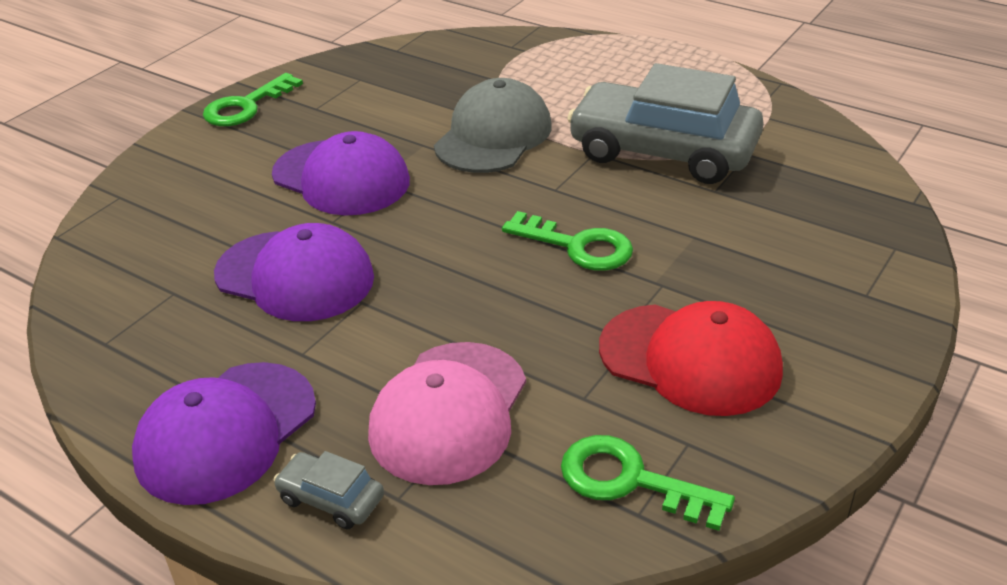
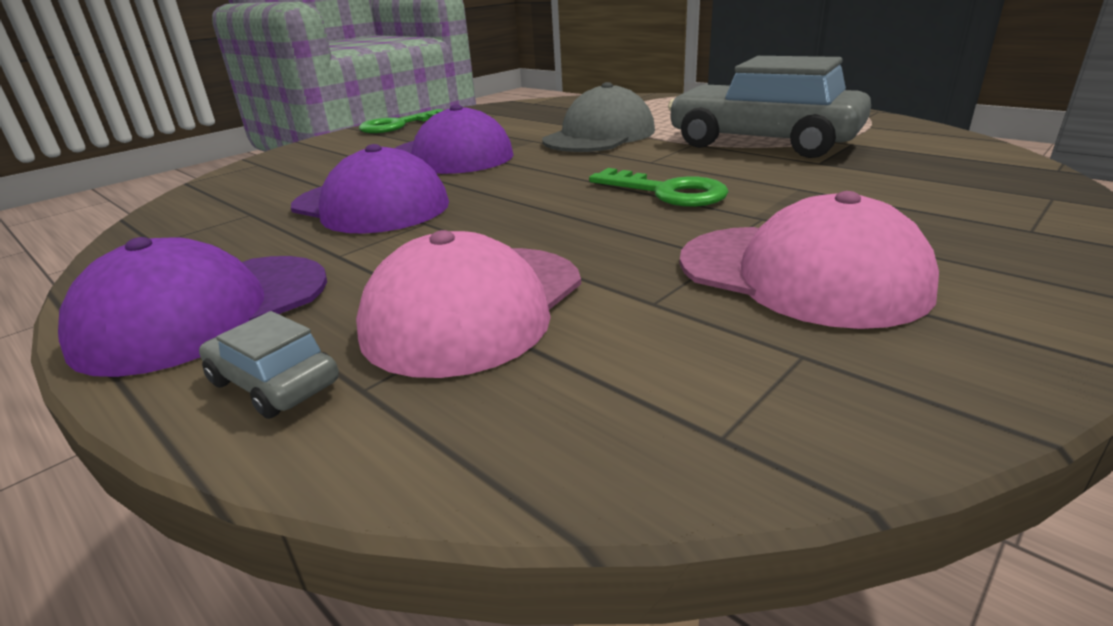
camera: 10 degrees right, 10 degrees down
(629, 481) = (709, 392): green key -> none
(690, 359) = (800, 274): red cap -> pink cap

